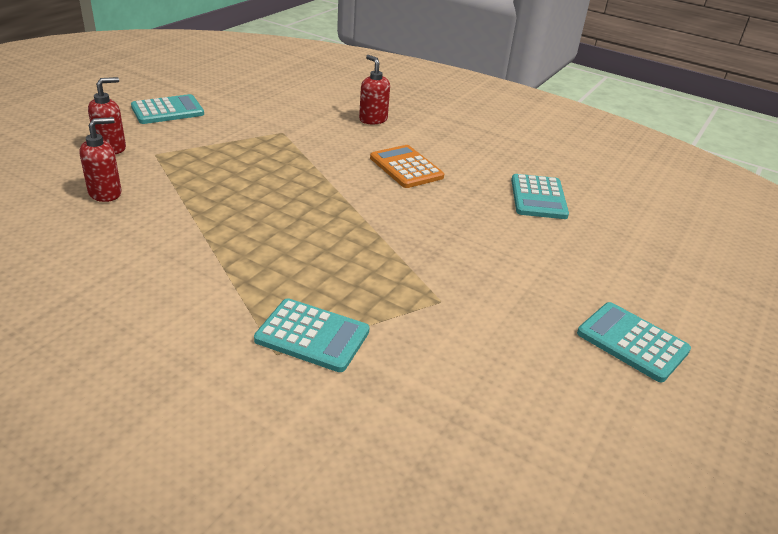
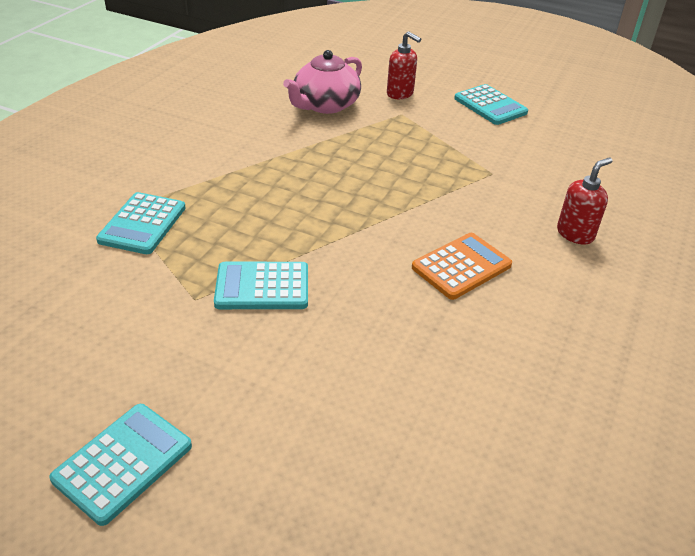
camera: 85 degrees right, 5 degrees up
(105, 193) = (325, 105): red soap dispenser -> pink teapot
(538, 197) = (443, 396): turquoise calculator -> turquoise calculator (262, 287)

